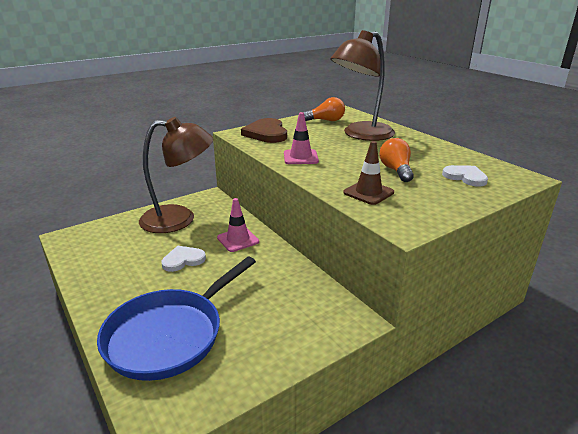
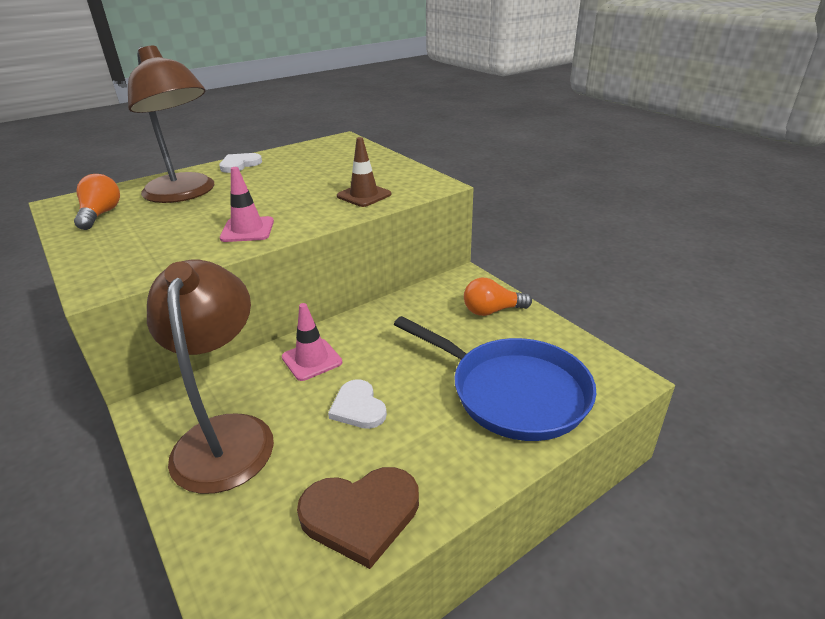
camera: 90 degrees left, 5 degrees up
(266, 133) = (124, 258): brown heart -> brown heart (361, 514)
(396, 170) = (310, 181): orange light bulb -> orange light bulb (492, 311)
(465, 177) = (335, 157): white heart -> white heart (239, 164)

